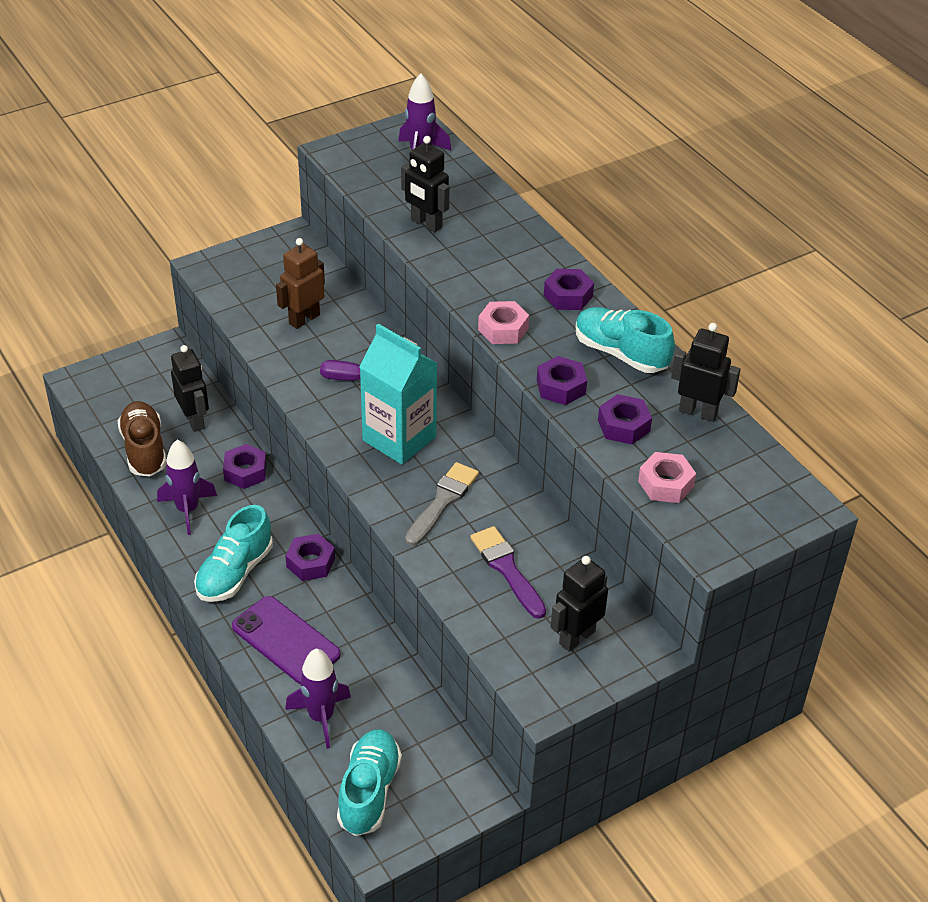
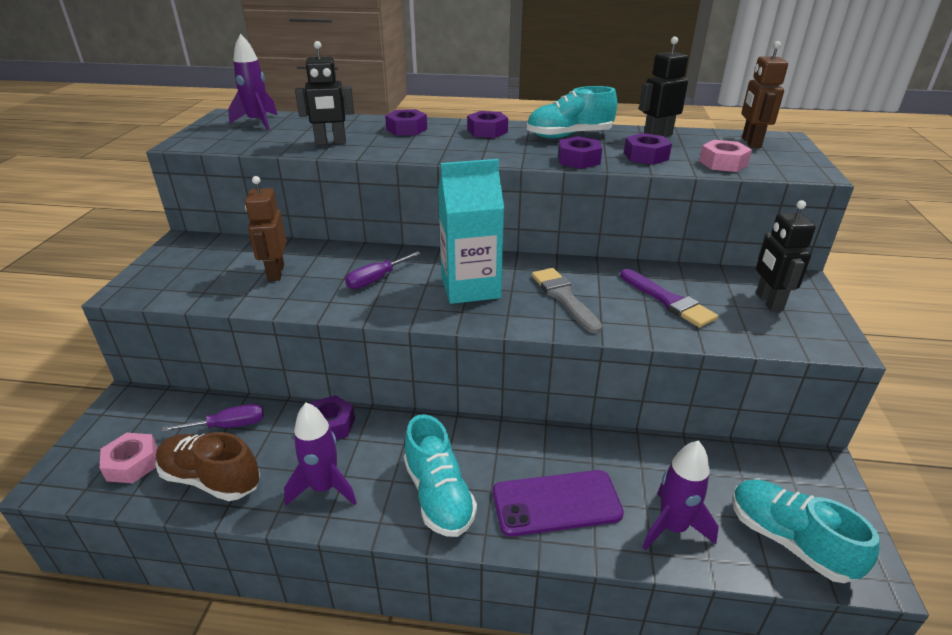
camera: 50 degrees left, 10 degrees down
(194, 420) = (229, 426): black robot -> purple screwdriver
(310, 562) = (479, 439): purple nut -> purple nut (406, 129)
(503, 329) = (488, 156): pink nut -> pink nut (132, 463)
(507, 569) = (668, 301): purple brush -> purple brush turned 135 degrees counterclockwise
(759, 486) = (750, 142): none -> brown robot

